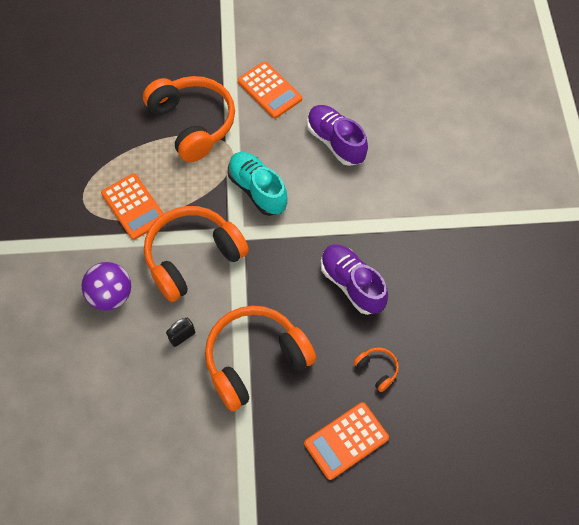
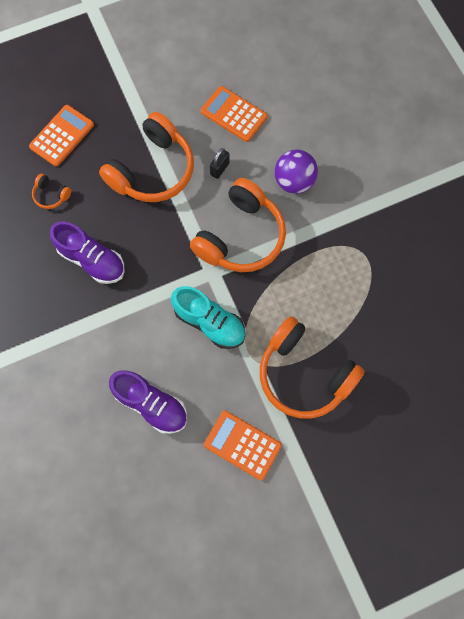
camera: 160 degrees right, 10 degrees up
(134, 206) = (316, 265): orange calculator -> orange calculator (233, 114)

